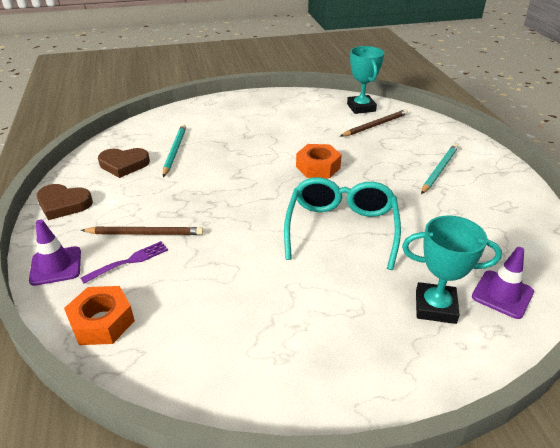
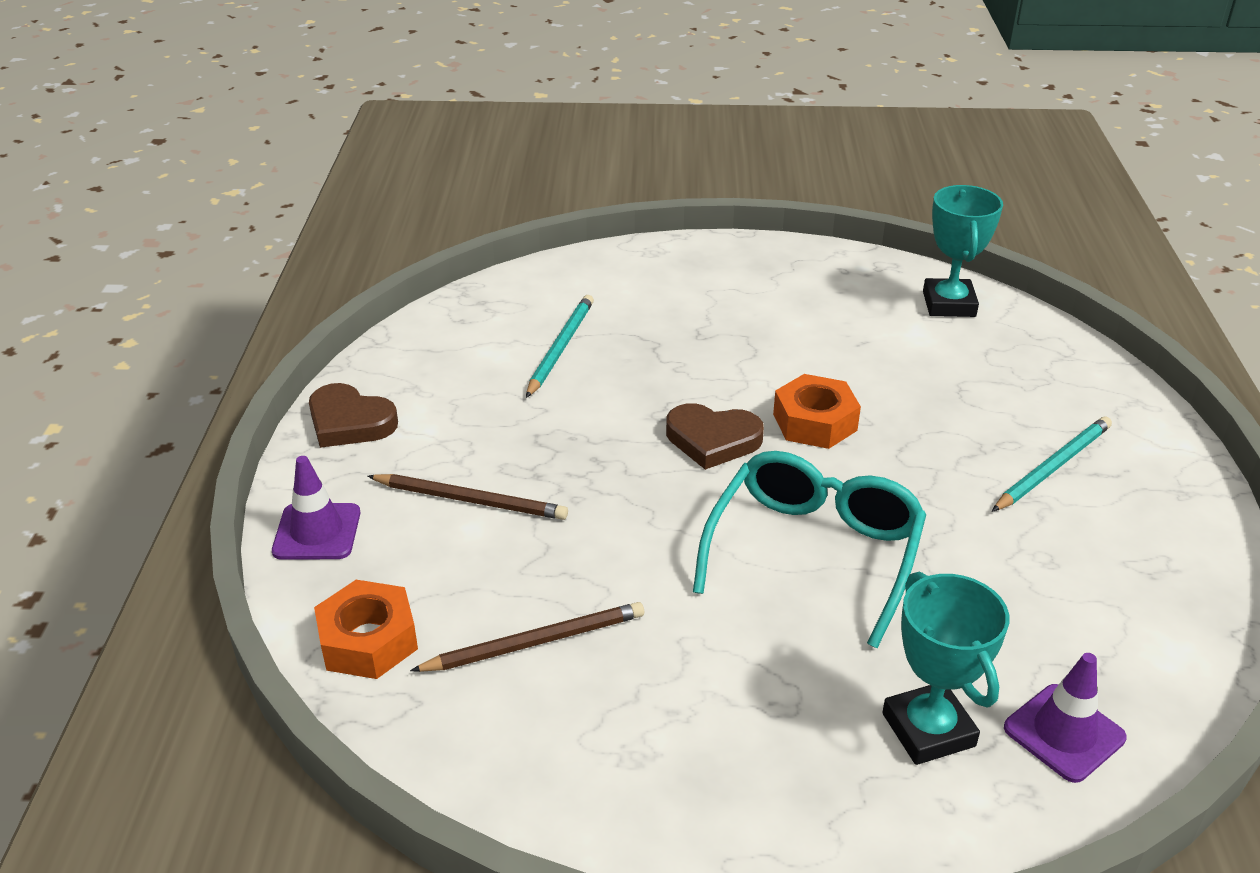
camera: 15 degrees right, 0 degrees up
(124, 164) = (465, 361): brown heart -> brown heart (712, 440)
(129, 261) = (433, 546): purple fork -> none
(375, 125) = (963, 348): brown pencil -> brown pencil (535, 642)
(435, 307) = (928, 730): turquoise trophy -> turquoise trophy turned 45 degrees clockwise

